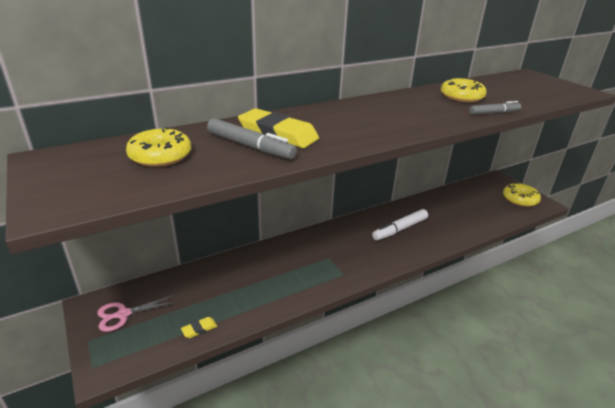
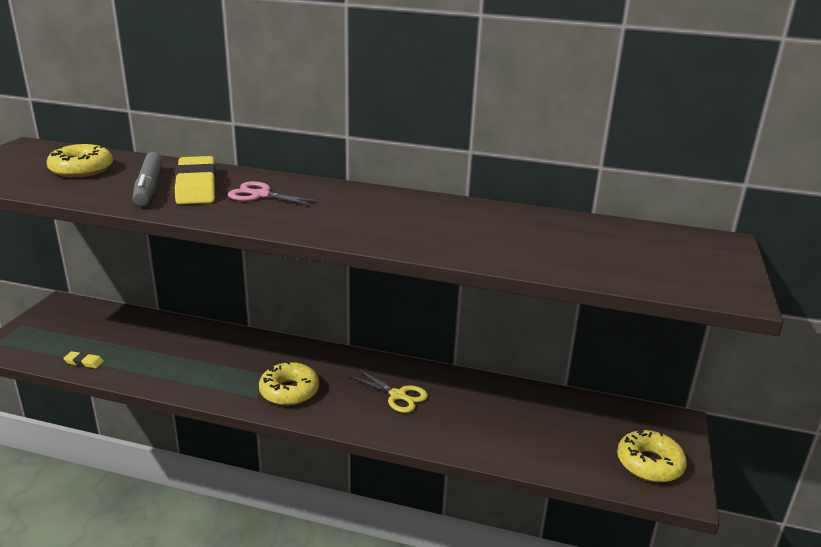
camera: 45 degrees right, 5 degrees down
(123, 314) = (65, 321): pink scissors -> pink scissors (260, 195)
(400, 229) = (398, 396): white marker -> yellow scissors
(461, 97) = (493, 226): yellow donut -> yellow donut (289, 391)
(493, 113) = (470, 255): grey marker -> none

